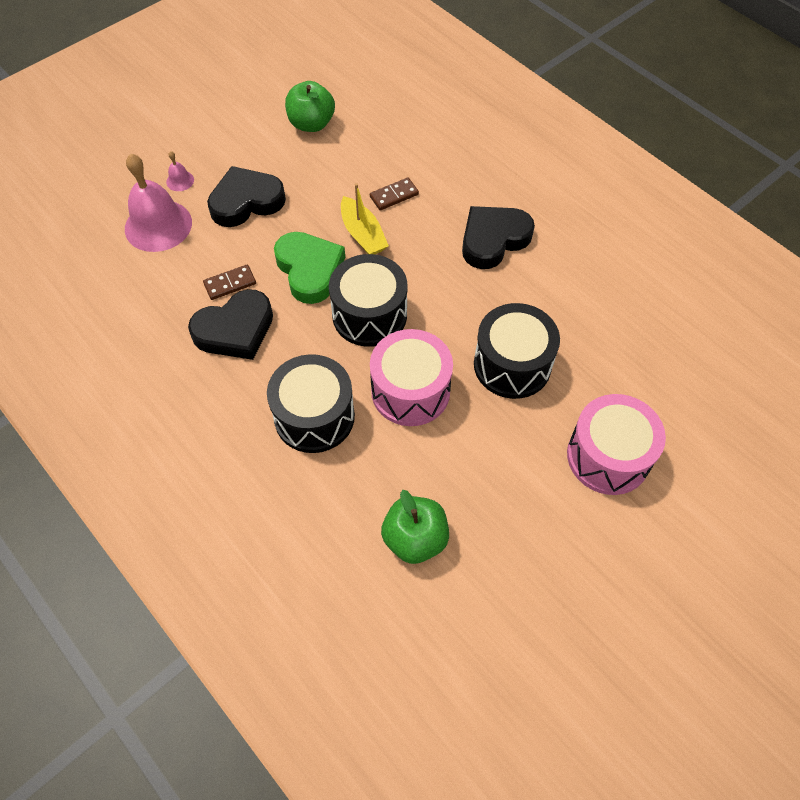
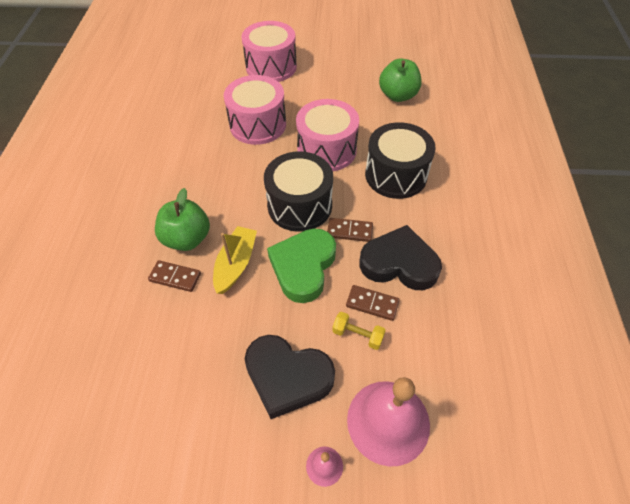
camera: 135 degrees left, 5 degrees down
(222, 256) = (357, 335): none -> yellow dumbbell
(302, 325) = (349, 231): none -> brown domino
(311, 124) = (136, 422): green apple -> green apple (187, 238)
(493, 240) = (165, 192): black heart -> none
(512, 365) = (258, 124): black drum -> pink drum

